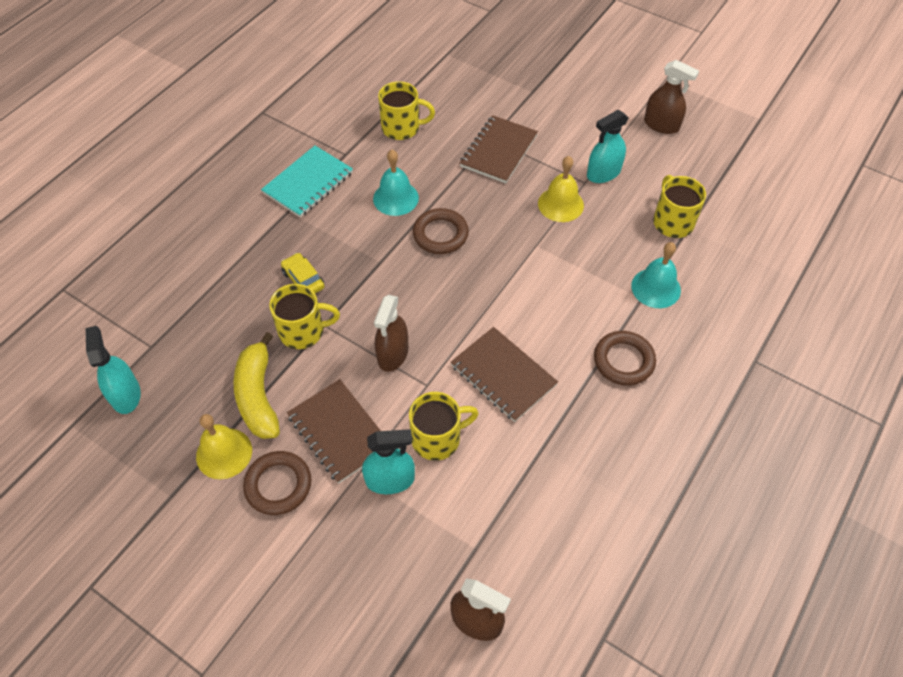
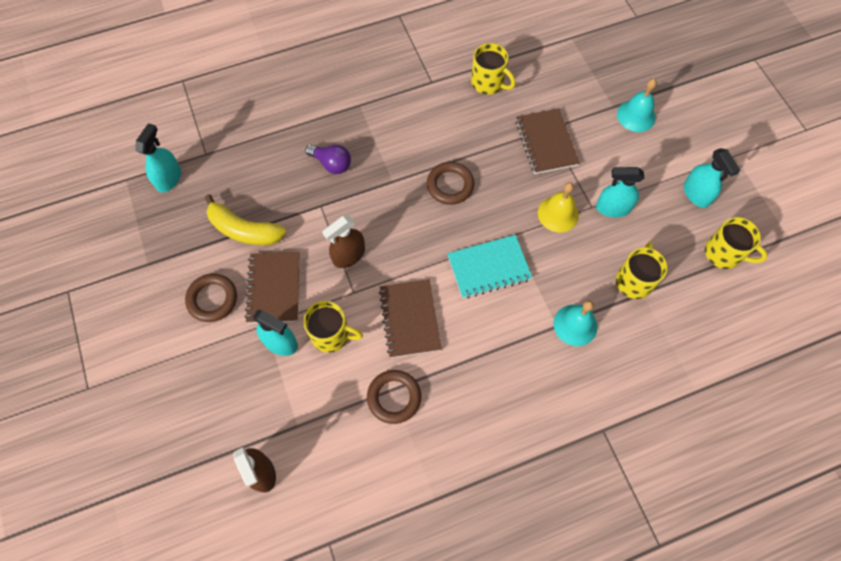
camera: 35 degrees right, 10 degrees up
(224, 453) = (196, 256): yellow bell -> none
(258, 395) = (244, 230): yellow banana -> yellow banana turned 90 degrees counterclockwise
(303, 280) = (332, 164): yellow car -> purple light bulb
(303, 331) = (304, 202): yellow mug -> yellow mug (724, 253)
(308, 183) = (389, 91): turquoise notebook -> turquoise notebook (489, 268)
(395, 198) = (440, 138): turquoise bell -> turquoise bell (636, 116)
(498, 151) = (546, 142): brown notebook -> brown notebook turned 75 degrees counterclockwise
(623, 361) = (503, 364): brown ring -> brown ring (394, 397)
(661, 125) = (696, 194): brown spray bottle -> turquoise spray bottle

